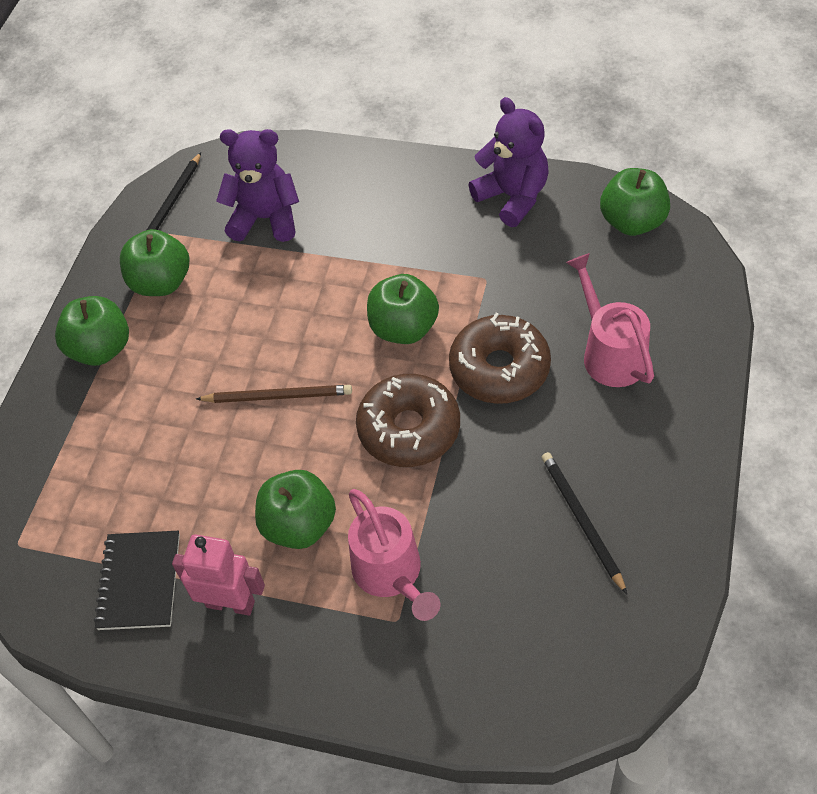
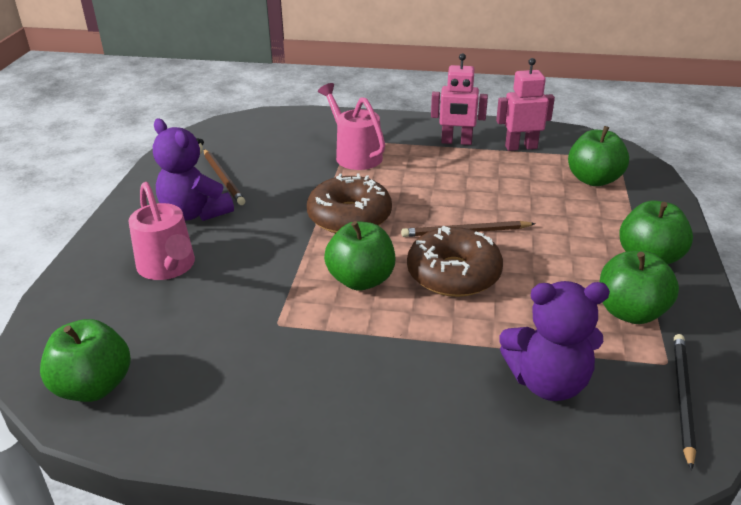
camera: 170 degrees right, 20 degrees down
(139, 581) = (521, 147): black notebook -> pink robot
(299, 525) = (423, 171): green apple -> green apple (593, 180)
(499, 369) = (271, 254): brown donut -> brown donut (453, 274)
(512, 197) = (234, 415): purple teddy bear -> purple teddy bear (195, 213)
(582, 520) = (223, 178): black pencil -> brown pencil

